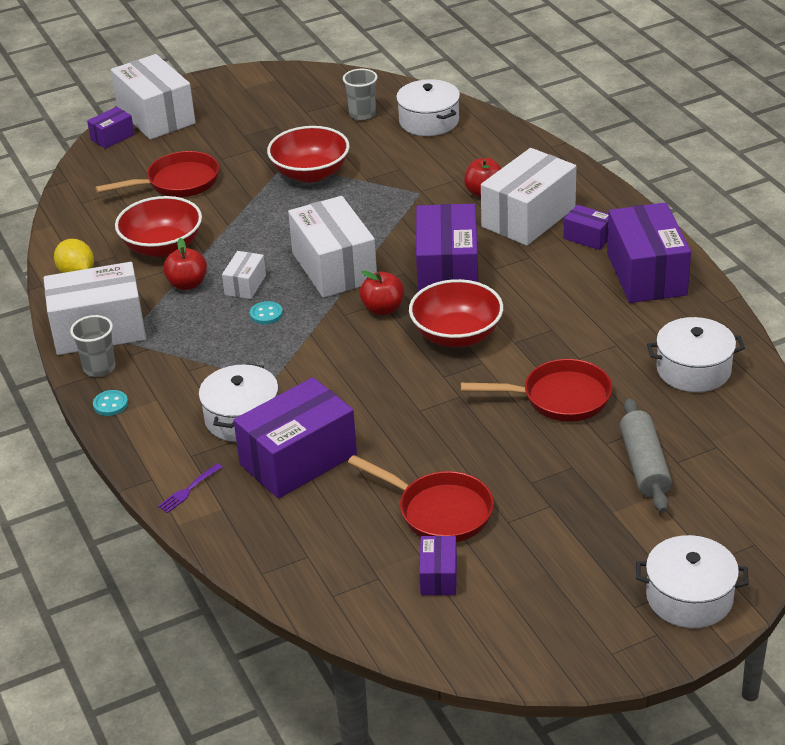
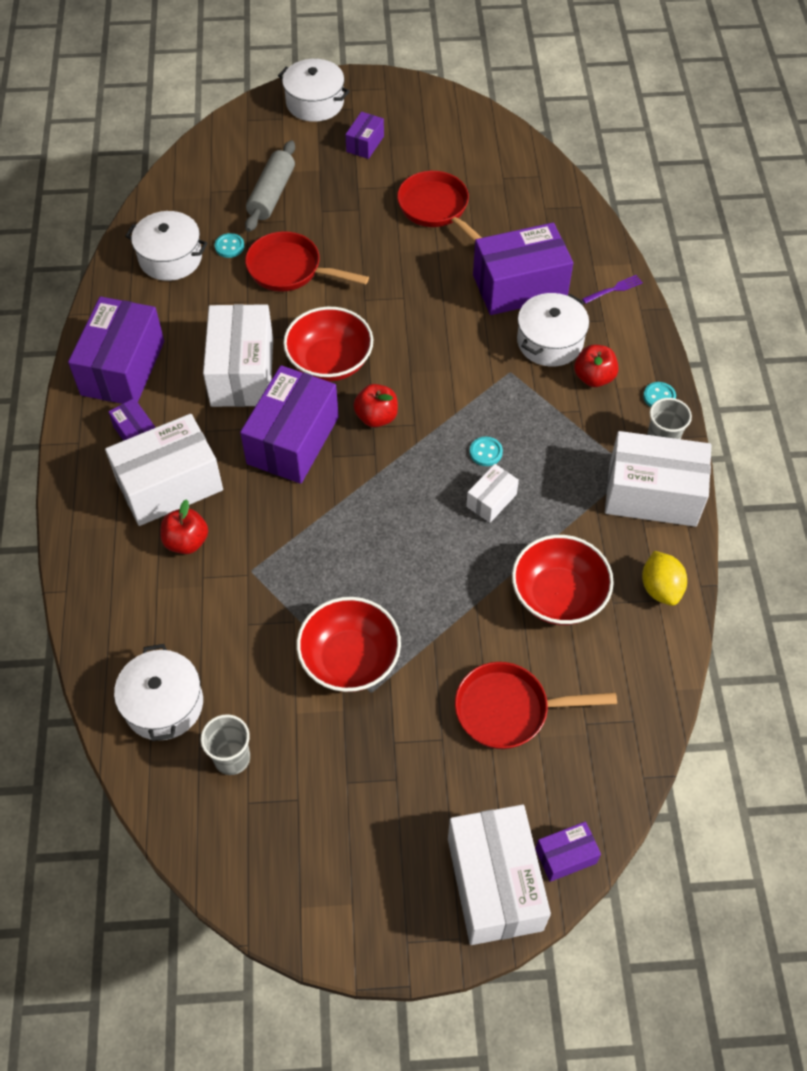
camera: 160 degrees left, 20 degrees up
(187, 284) = (548, 525): red apple -> red apple (594, 377)
(334, 267) = (395, 490): white box -> white box (242, 372)
(438, 576) = (462, 165): purple box -> purple box (365, 144)
(642, 399) = (229, 246): none -> turquoise button

